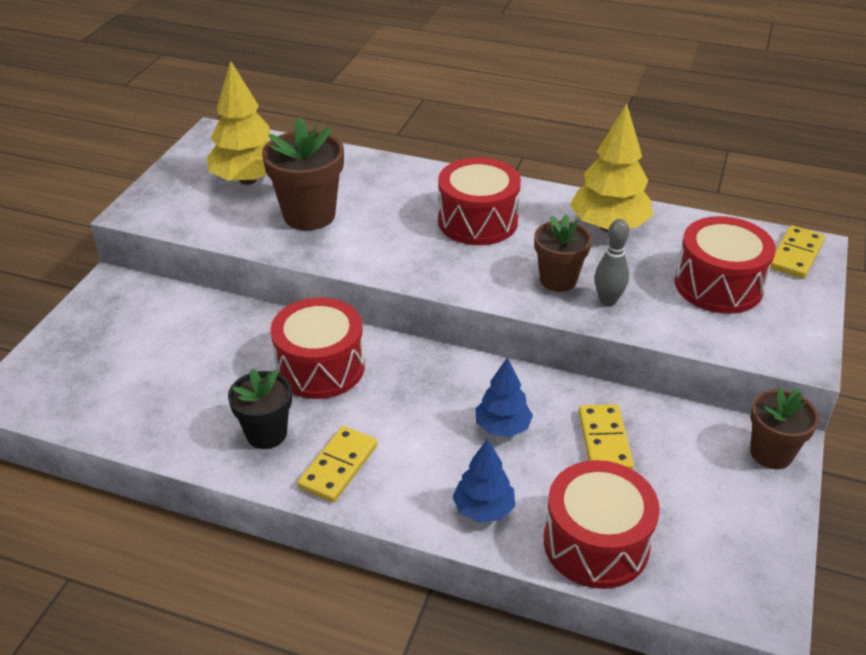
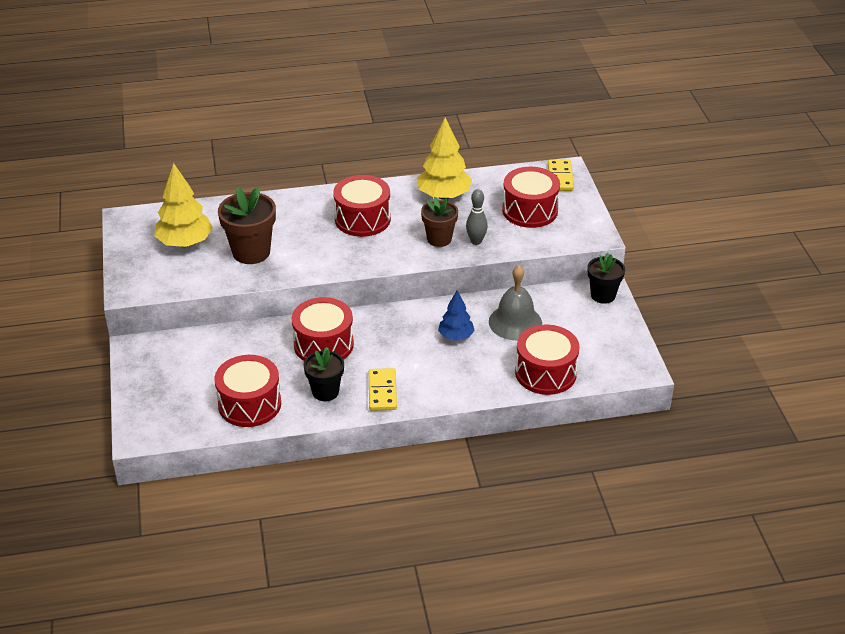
camera: 30 degrees left, 0 degrees up
(162, 410) = (249, 404): none -> red drum
(483, 509) = (477, 380): blue tree -> none
(604, 441) = (515, 322): yellow domino -> grey bell
(771, 453) = (603, 295): brown flower pot -> black flower pot

